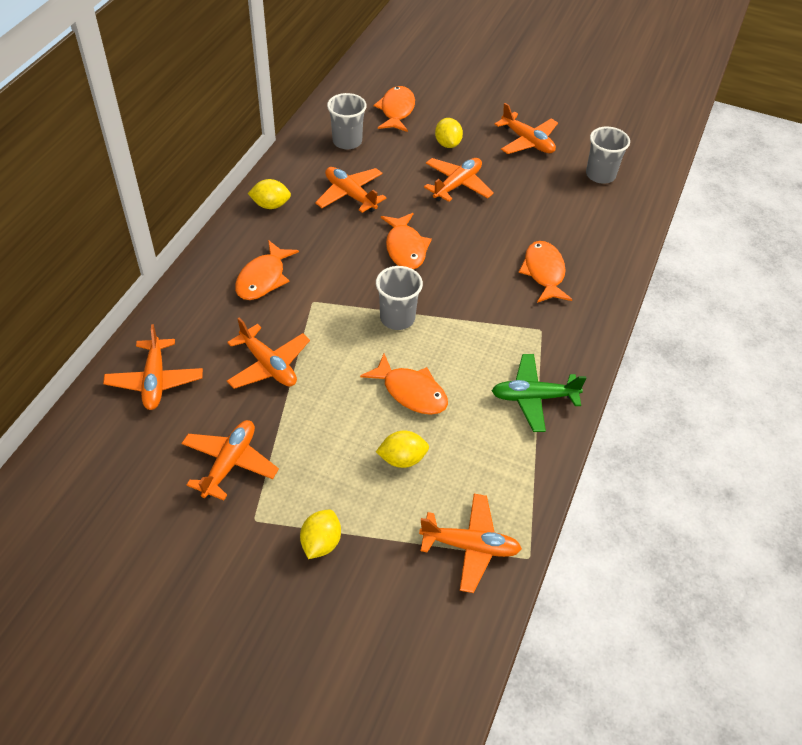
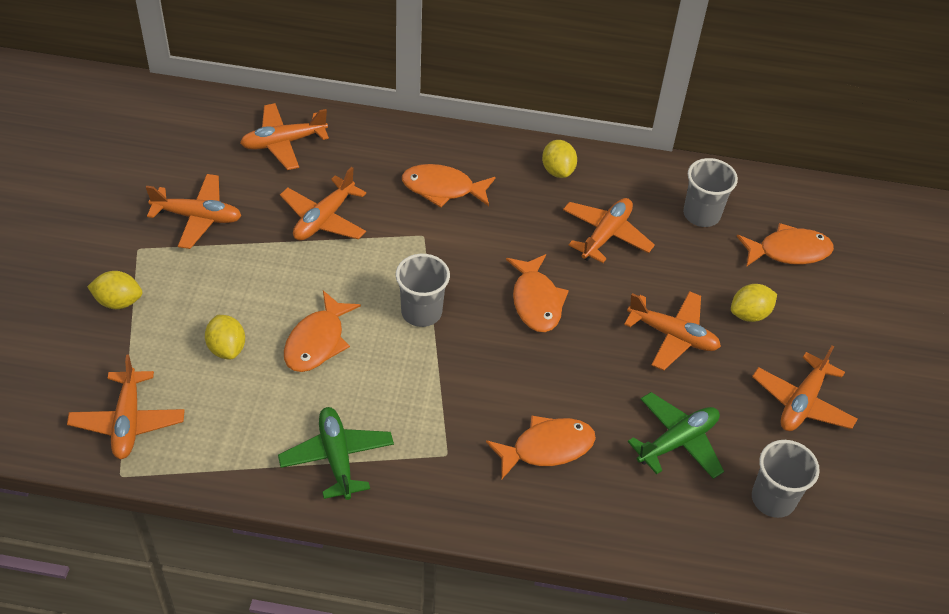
camera: 75 degrees right, 0 degrees up
(405, 248) = (536, 301): orange fish -> orange fish turned 75 degrees counterclockwise
(549, 206) = (677, 441): none -> green plane

